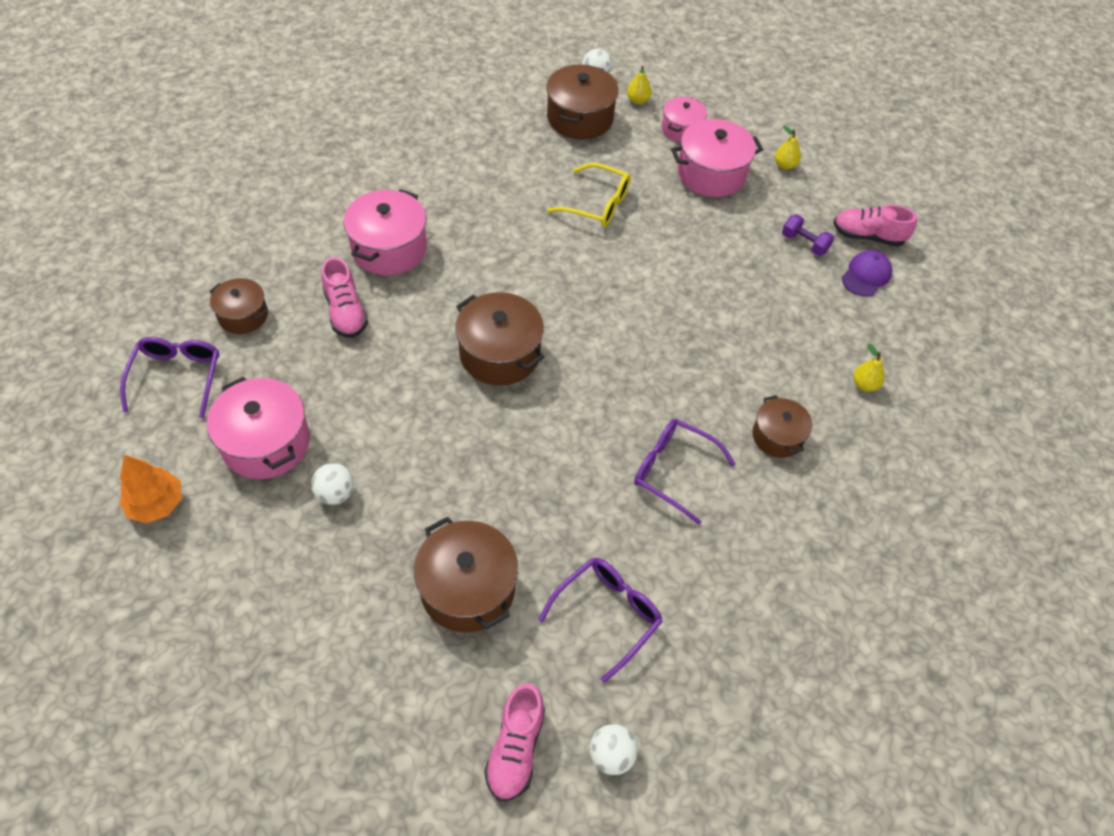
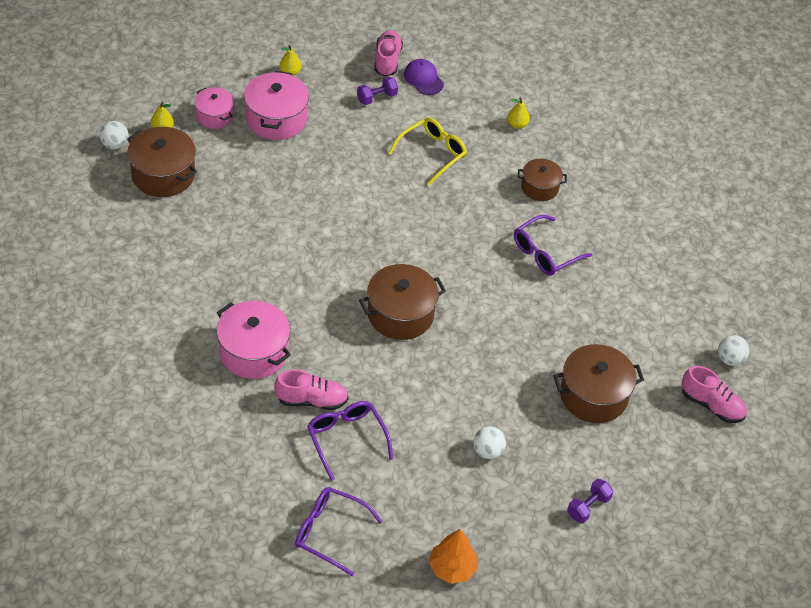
camera: 70 degrees left, 5 degrees down
(243, 315) = (282, 472): brown pot -> none
(266, 443) = (423, 484): pink pot -> none
(287, 629) = (588, 507): none -> purple dumbbell
(597, 204) = (273, 201): yellow glasses -> yellow glasses (432, 153)
(607, 614) = (638, 328): purple glasses -> purple glasses (346, 439)
(867, 236) = (387, 60): pink shoe -> pink shoe turned 150 degrees clockwise

